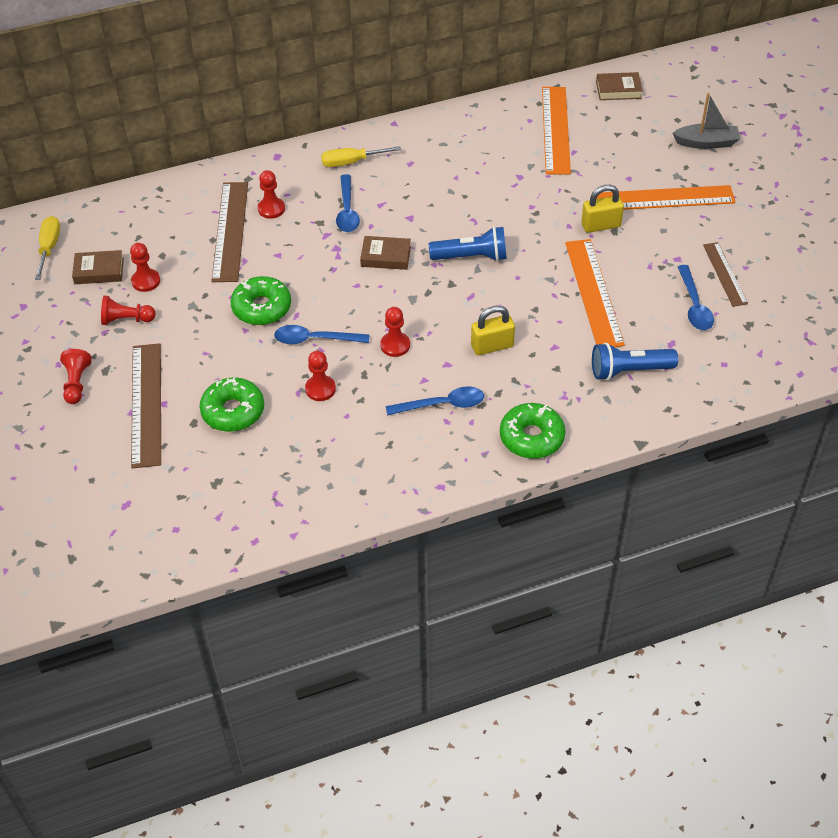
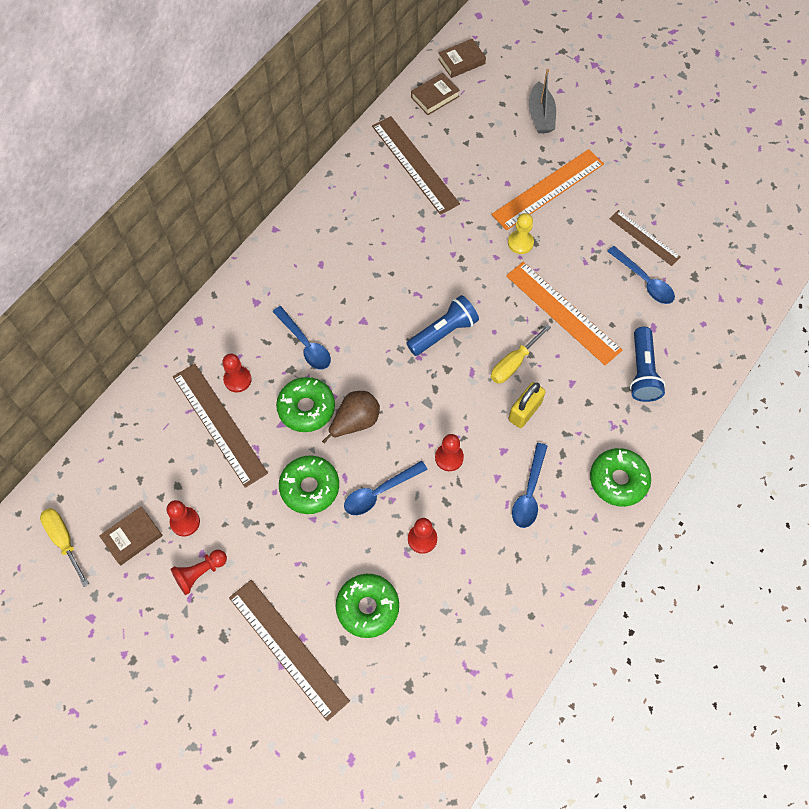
camera: 35 degrees left, 15 degrees up
(77, 383) = (208, 667): red pawn -> none
(308, 254) = (306, 408): none -> green donut
(339, 282) = (355, 422): none -> brown pear
(351, 162) = (270, 291): yellow screwdriver -> yellow screwdriver (513, 363)
(385, 256) = (373, 372): brown book -> brown book (461, 61)
(442, 405) = (529, 492): blue spoon -> blue spoon turned 150 degrees clockwise
(556, 130) = (415, 164): orange ruler -> brown ruler
(601, 225) = (520, 243): yellow padlock -> yellow pawn
(629, 371) = (642, 372): blue flashlight -> blue flashlight turned 45 degrees counterclockwise
(706, 143) = (540, 115): grey boat -> grey boat turned 120 degrees clockwise

